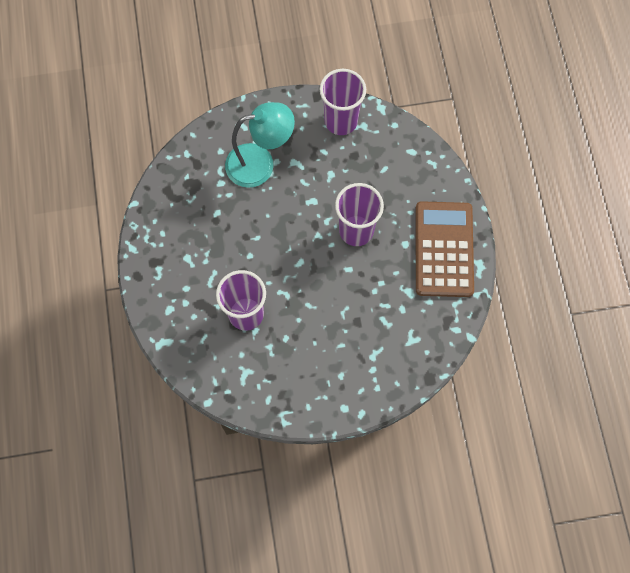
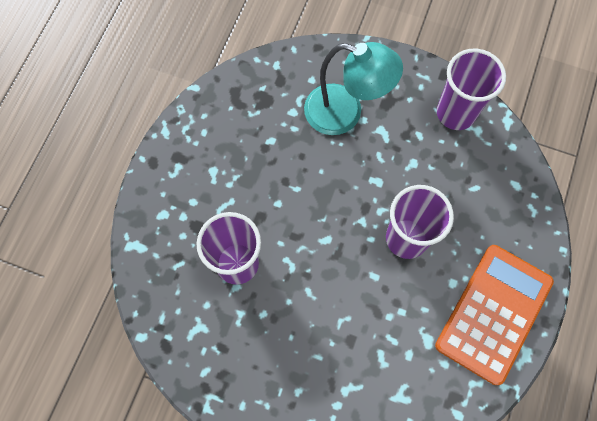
camera: 30 degrees right, 0 degrees up
(444, 249) = (493, 313): brown calculator -> orange calculator

